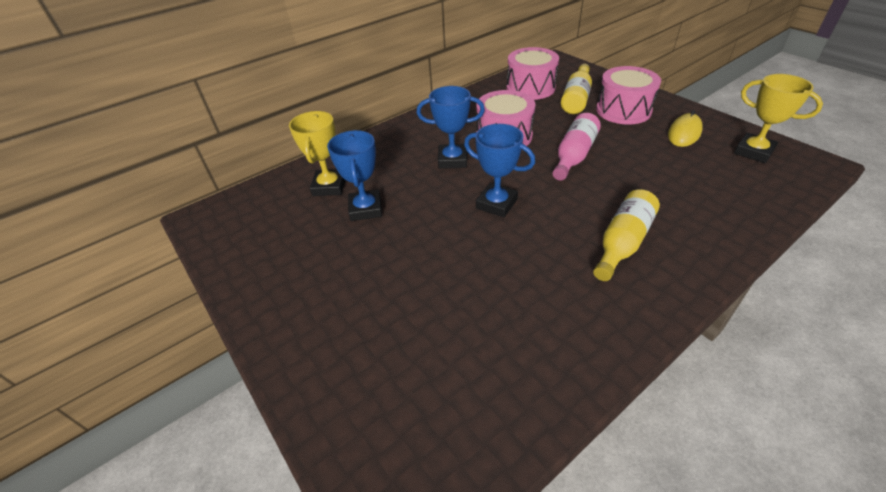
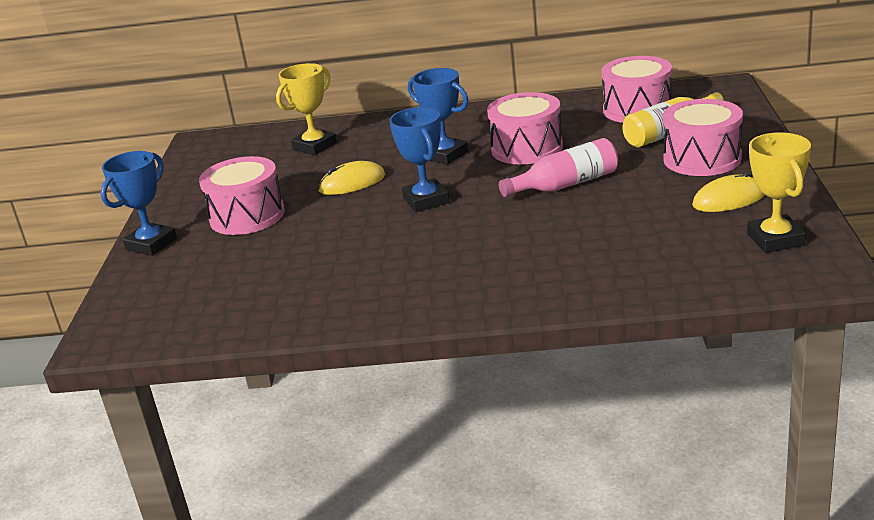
camera: 40 degrees right, 15 degrees down
(359, 280) = (247, 216): none -> pink drum
(365, 209) = (318, 171): blue trophy -> blue trophy (151, 244)
(412, 210) = (352, 183): none -> yellow mouse
(622, 243) = (483, 263): yellow bottle -> none

